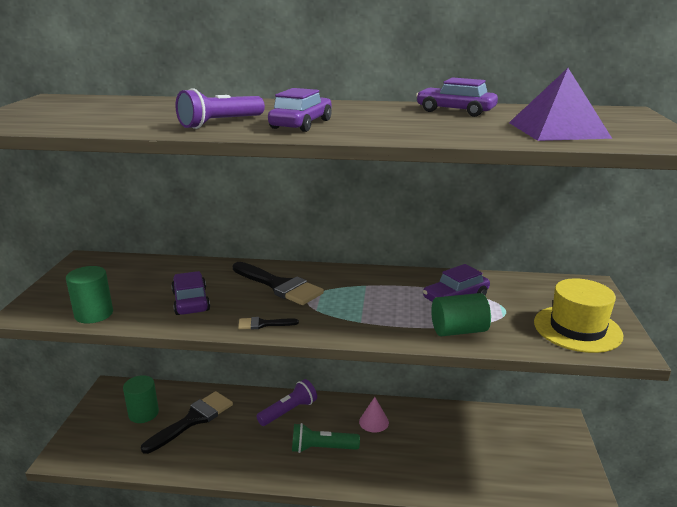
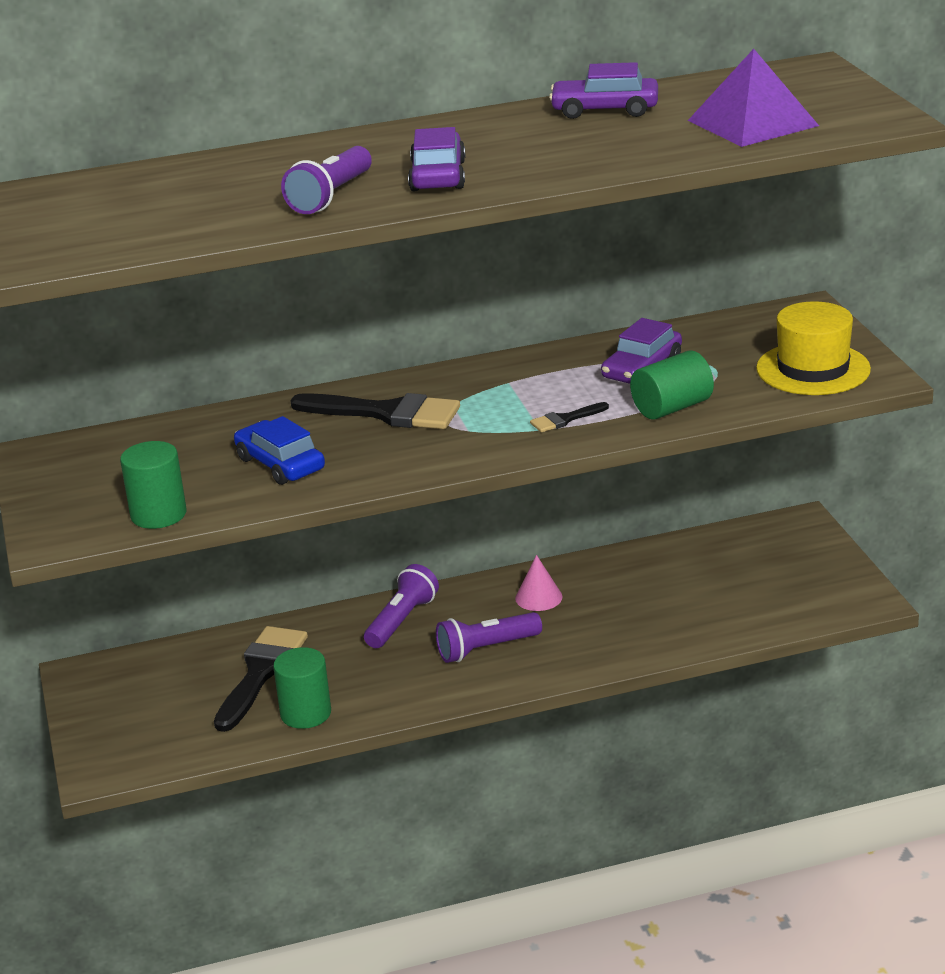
camera: 20 degrees left, 5 degrees up
(143, 413) = (172, 688): green cylinder -> green cylinder (306, 713)
(191, 301) = (280, 464): purple car -> blue car
(263, 324) = (414, 465): black brush -> black brush (565, 419)
(322, 448) = (486, 649): green flashlight -> purple flashlight

